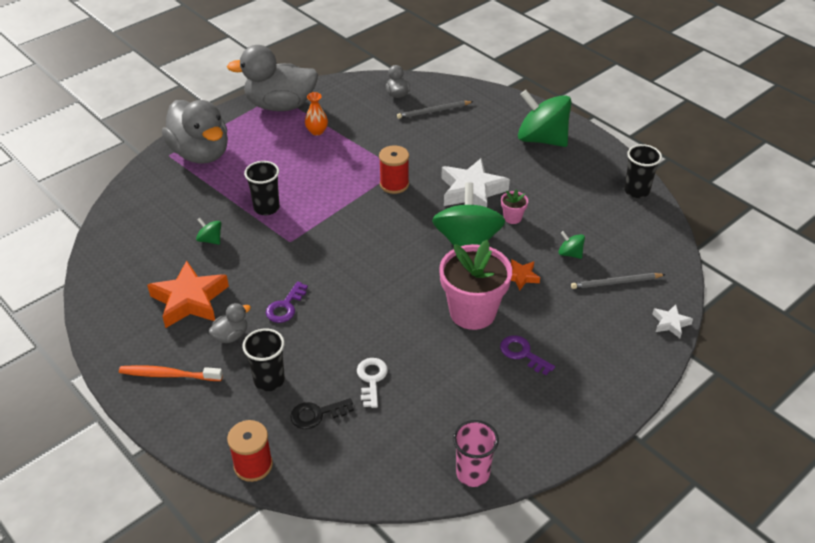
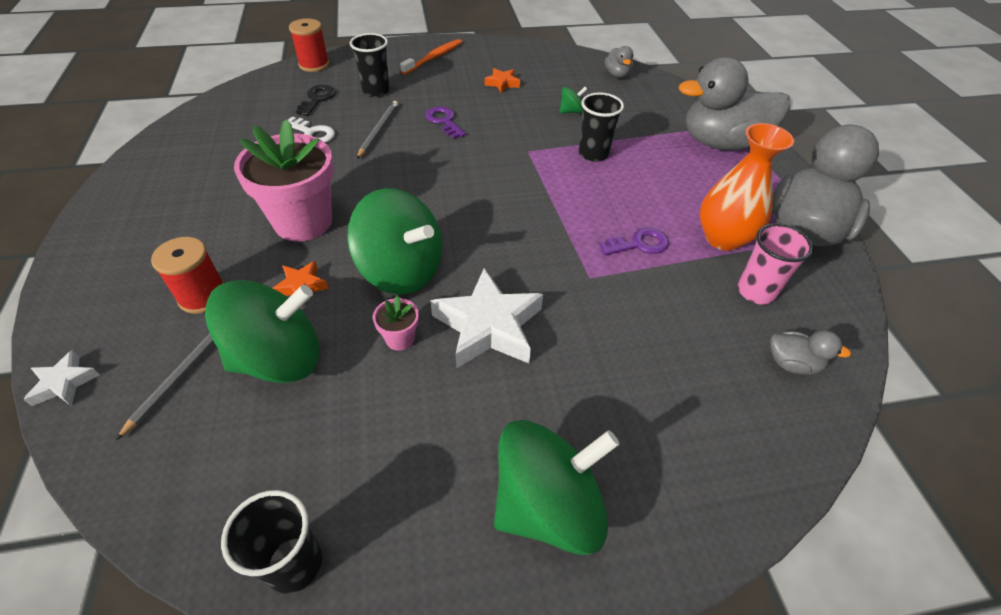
camera: 120 degrees right, 5 degrees up
(190, 300) = (502, 83): orange star -> orange star, size x0.49
(231, 336) = (441, 89): grey duck -> grey duck (617, 74)
(317, 131) = (723, 238): orange vase -> orange vase, size x1.88
(394, 184) = (561, 259): red spool -> red spool (203, 296)
(433, 111) = (718, 386): grey pencil -> grey pencil (378, 130)
(472, 473) = (163, 142): pink cup -> pink cup (756, 292)
(522, 354) = (213, 228): purple key -> purple key (639, 244)
(570, 253) = (279, 358): green spinning top -> green spinning top, size x2.36

